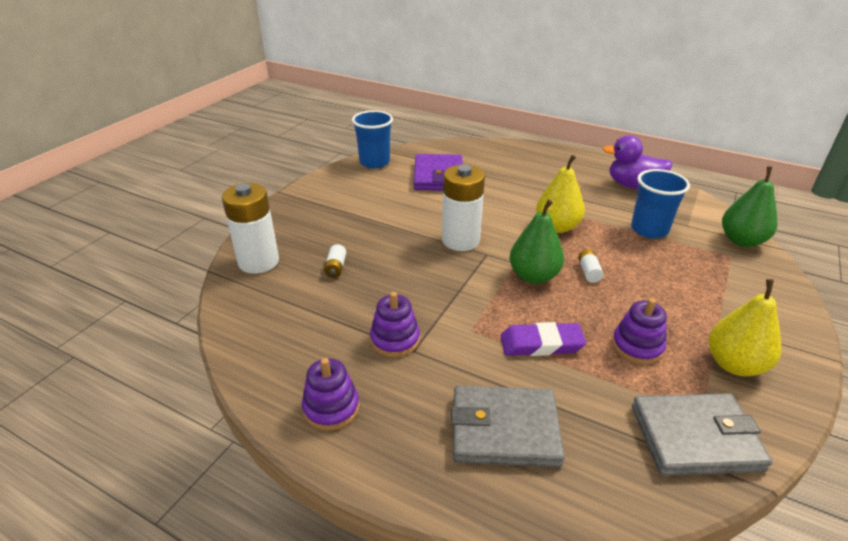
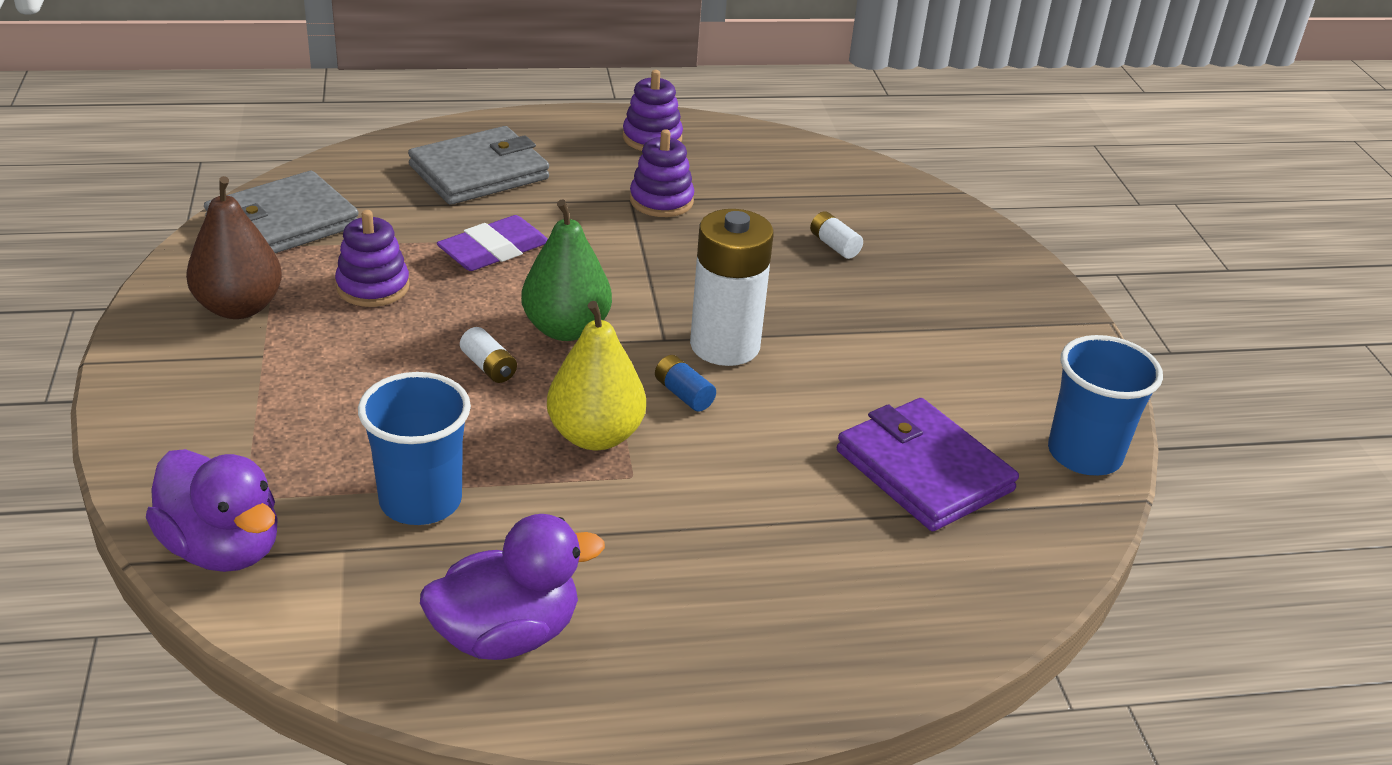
camera: 140 degrees right, 0 degrees up
(258, 262) = (932, 218): white battery -> none
(502, 228) = (683, 394): none -> blue battery
(734, 364) = (239, 307): yellow pear -> brown pear
(741, 241) = (223, 548): green pear -> purple duck

